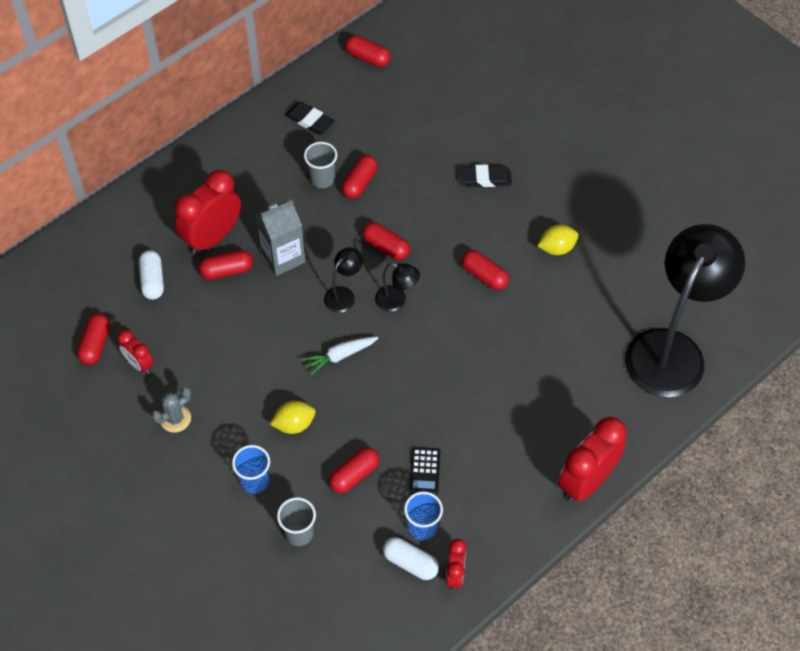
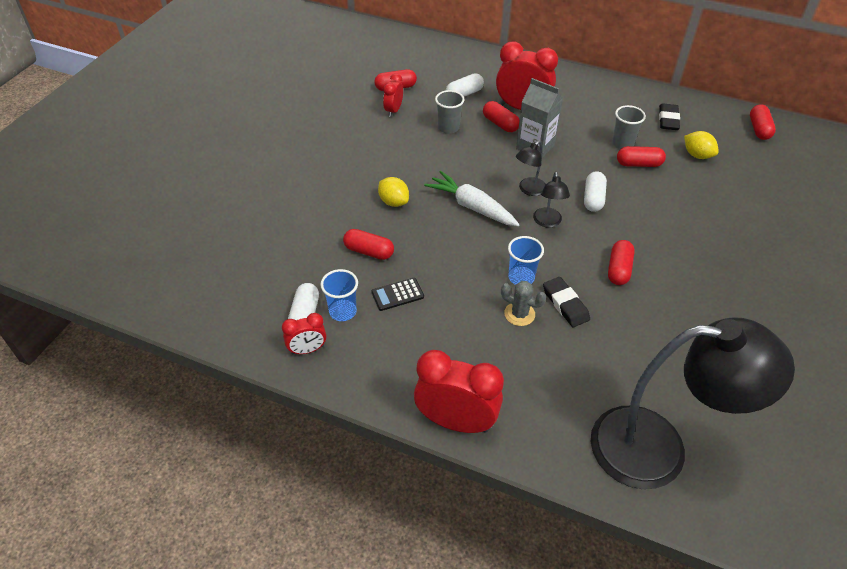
camera: 65 degrees right, 10 degrees down
(175, 419) = (361, 141): grey cactus -> grey cactus (519, 314)
(255, 481) = (332, 198): blue cup -> blue cup (521, 277)
(299, 533) = (300, 237): grey cup -> grey cup (448, 128)
(340, 356) = (472, 207): white carrot -> white carrot, size x1.52
(343, 295) = (529, 190): black lamp -> black lamp turned 120 degrees clockwise
(386, 247) = (593, 199): red capsule -> white capsule
(485, 178) = (718, 237): black eraser -> black eraser (565, 304)
(557, 248) = (693, 311): yellow lemon -> yellow lemon (697, 155)

